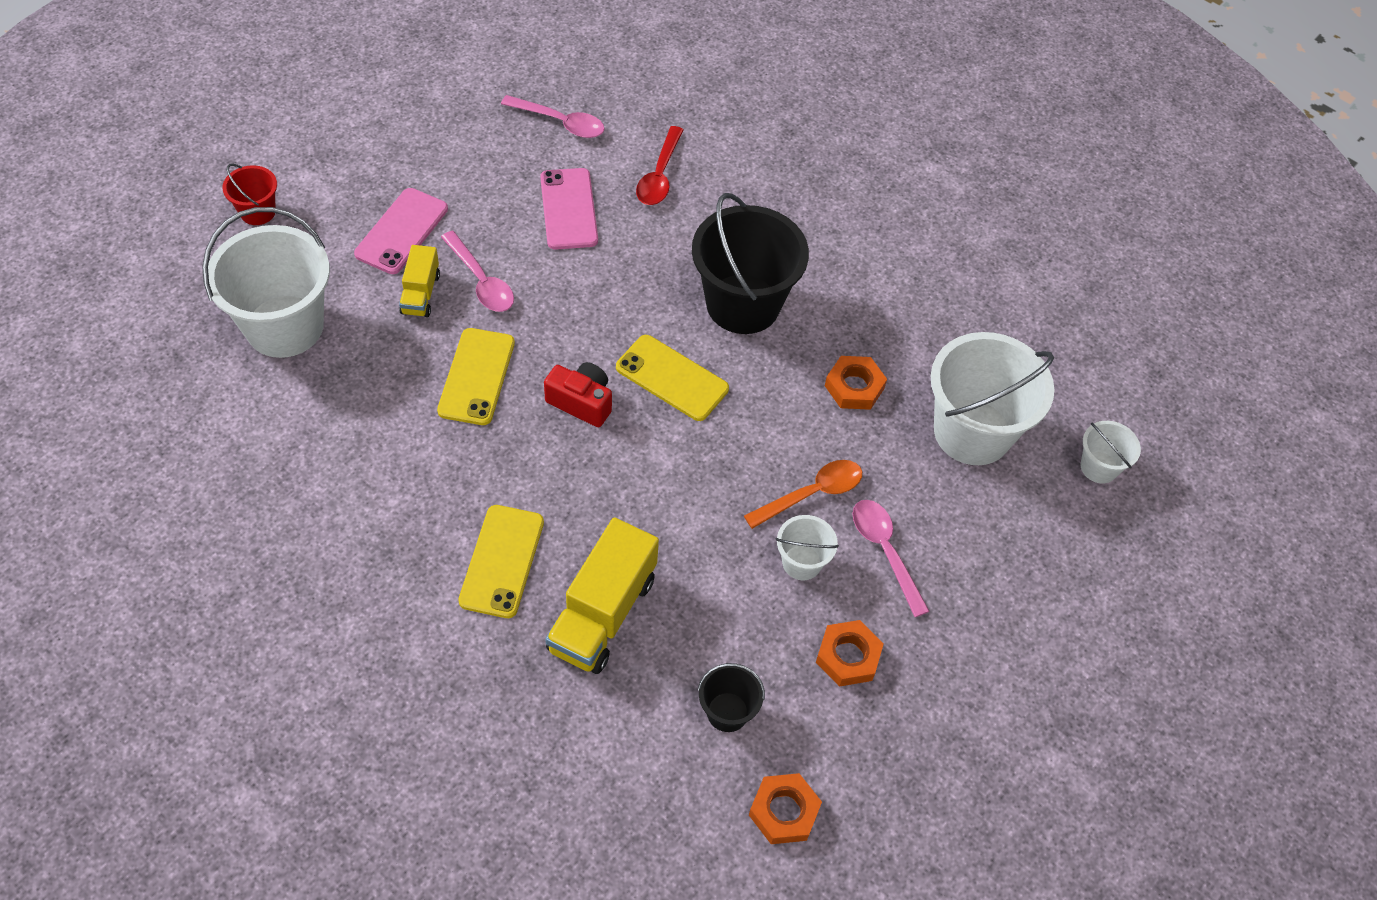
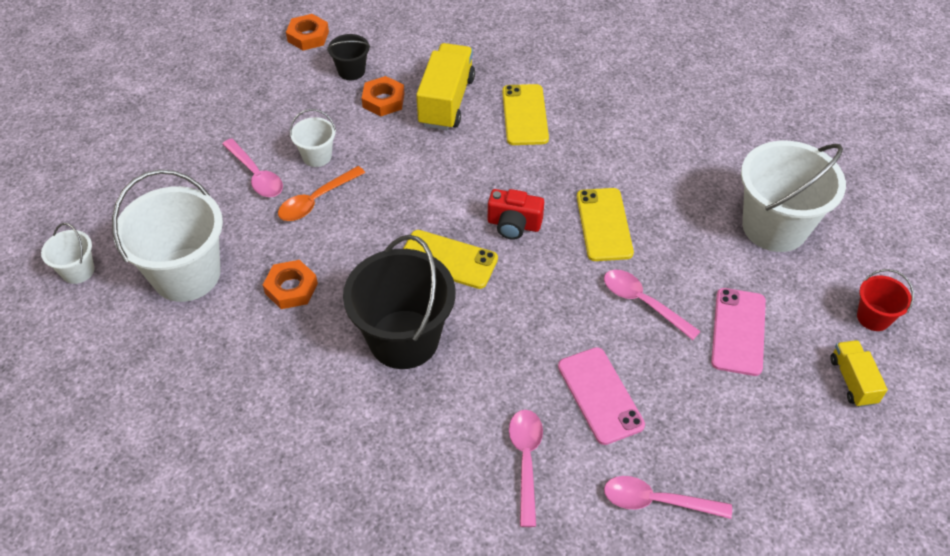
camera: 170 degrees right, 5 degrees down
(420, 293) = (687, 279): yellow truck -> yellow truck (852, 381)
(659, 175) = (526, 461): red spoon -> pink spoon
(848, 656) = (277, 112): orange nut -> orange nut (383, 100)

